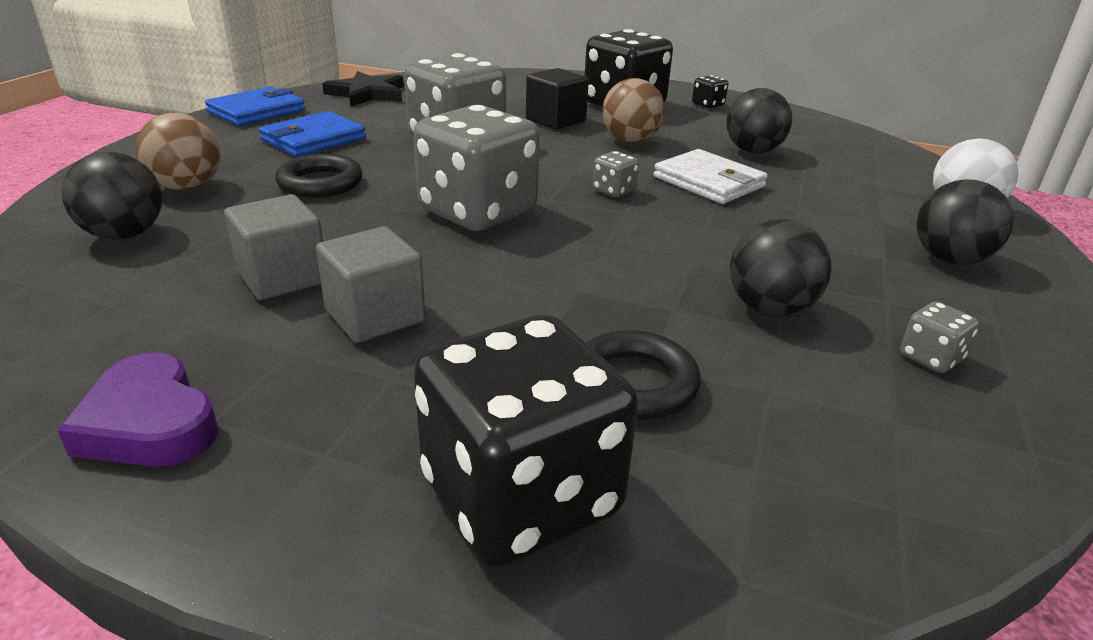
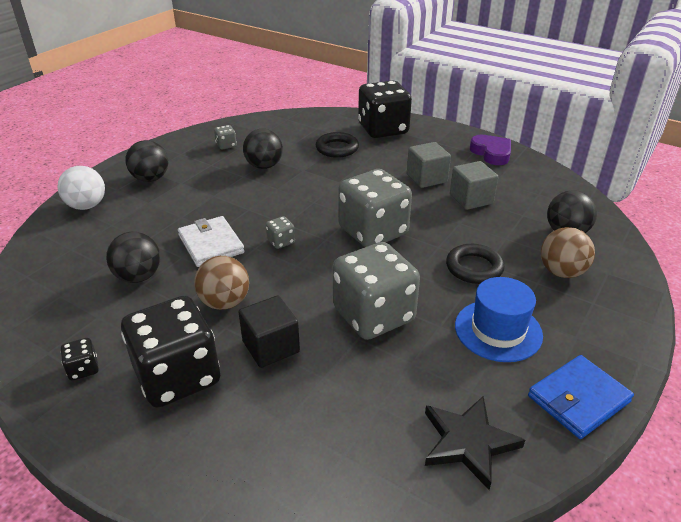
camera: 165 degrees left, 5 degrees up
(314, 139) = (498, 330): blue wallet -> blue hat

